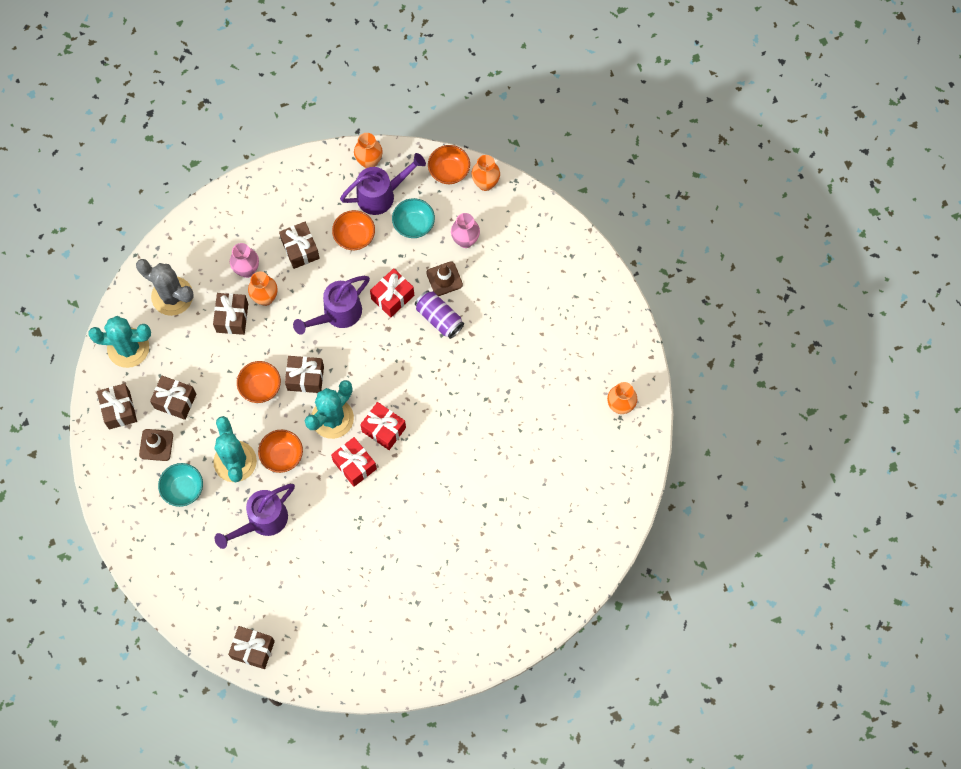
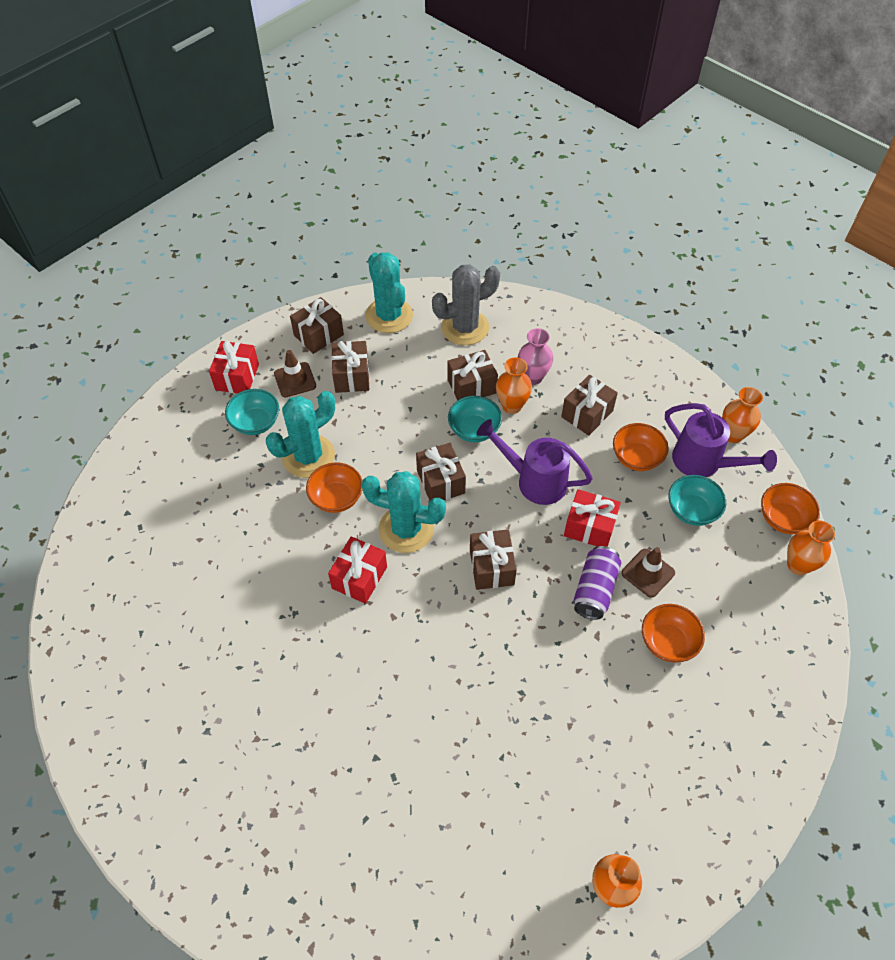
camera: 65 degrees right, 15 degrees down
(172, 296) = (465, 327): grey cactus -> grey cactus turned 60 degrees clockwise
(253, 649) = (86, 568): brown gift -> brown gift (491, 567)
(260, 387) = (407, 444): orange bowl -> orange bowl (668, 642)
(262, 521) = (249, 512): purple watering can -> none
(273, 334) = (474, 430): none -> turquoise bowl
(384, 429) = (420, 590): red gift -> red gift (237, 377)
(465, 240) = (711, 575): pink vase -> none

